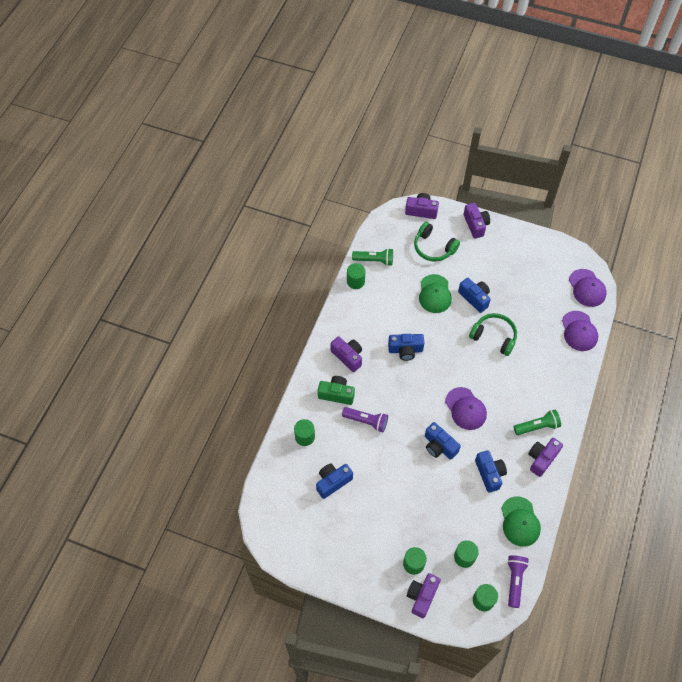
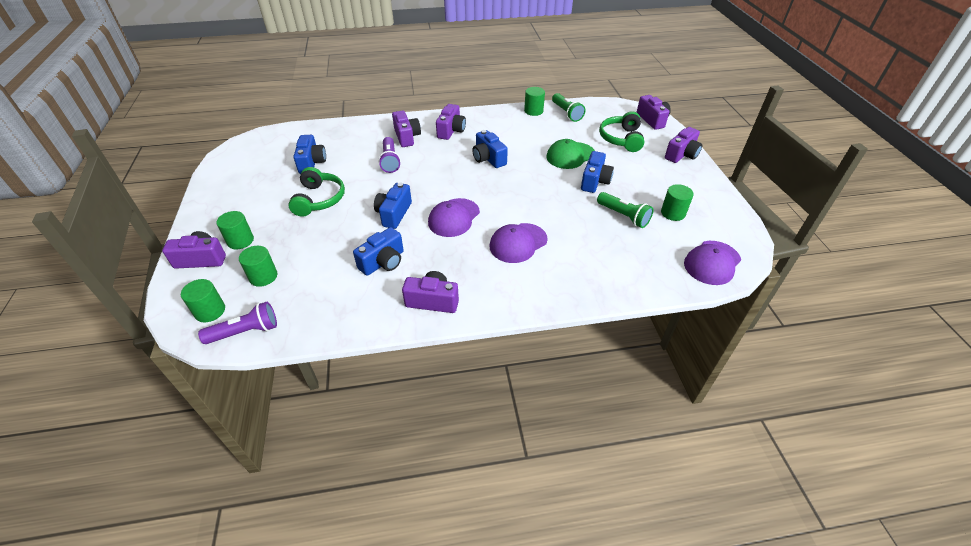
camera: 60 degrees right, 15 degrees down
(305, 437) = (350, 134): green cylinder -> green cylinder (673, 213)
(333, 482) = (312, 163): blue camera -> blue camera turned 60 degrees clockwise
(336, 394) = (407, 137): green camera -> purple camera
(494, 337) = (562, 209): green headphones -> green headphones (319, 199)
(520, 521) = (332, 309): green cap -> none
(537, 426) = (475, 282): green flashlight -> green flashlight (623, 216)
(579, 331) = (643, 276): purple cap -> purple cap (518, 243)

